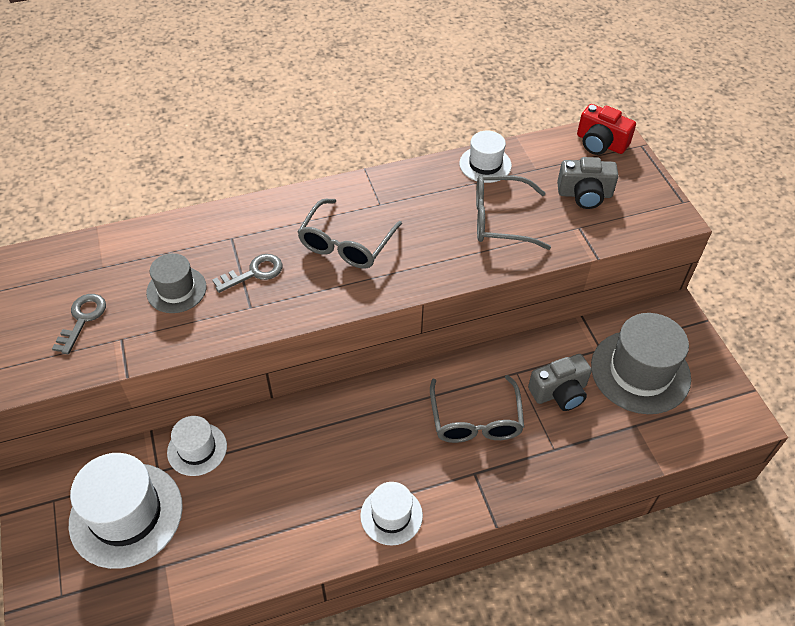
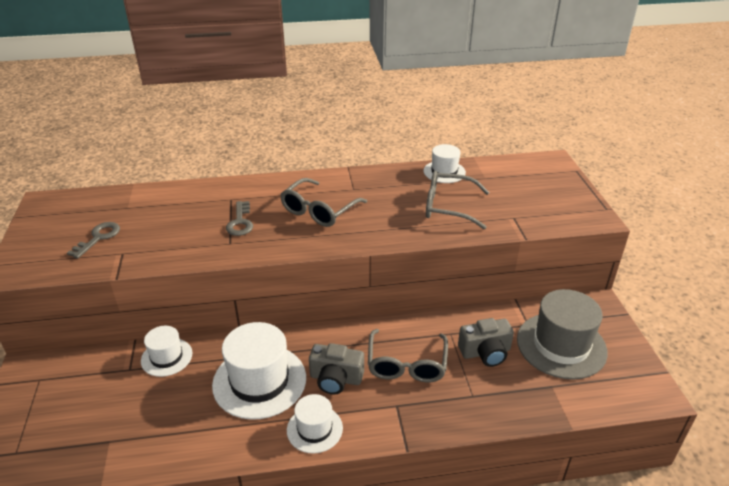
camera: 10 degrees right, 15 degrees down
(126, 514) = (92, 398): white hat -> white hat (259, 381)
(176, 290) = (177, 227): grey hat -> none
(254, 273) = (240, 222): grey key -> grey key turned 105 degrees clockwise
(584, 194) = (522, 197): grey camera -> grey camera (336, 378)
(600, 143) = (542, 166): red camera -> none

